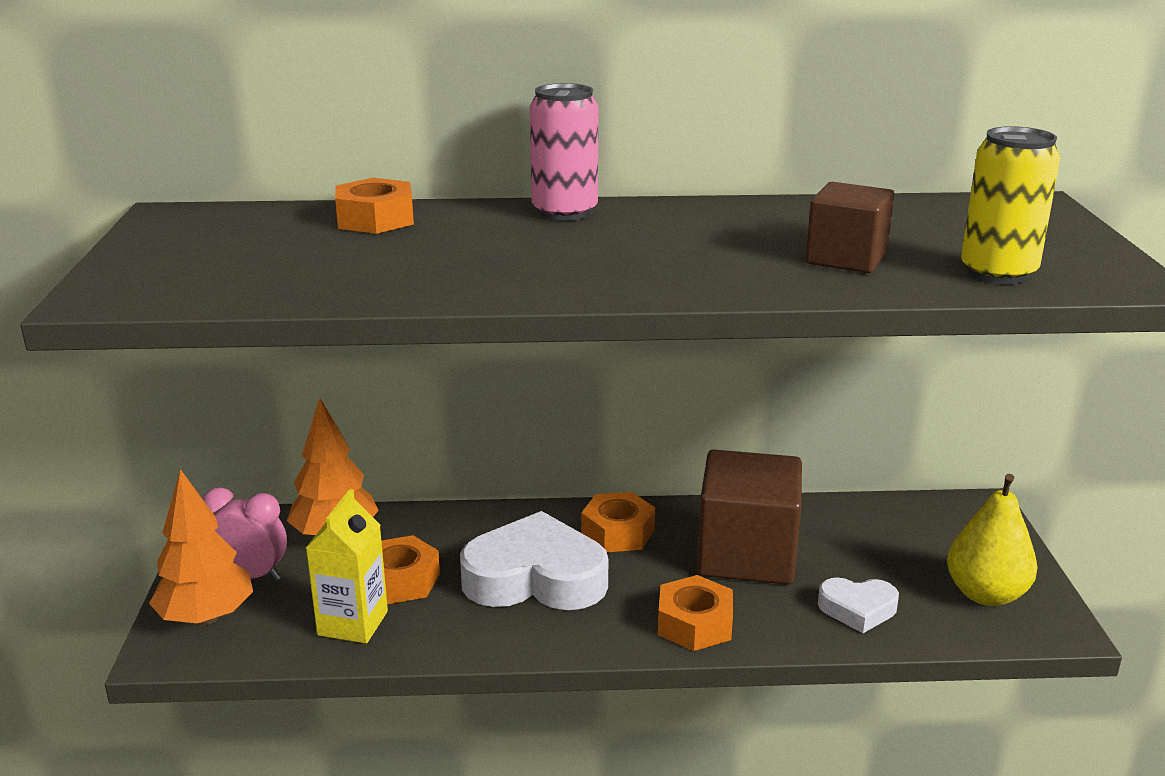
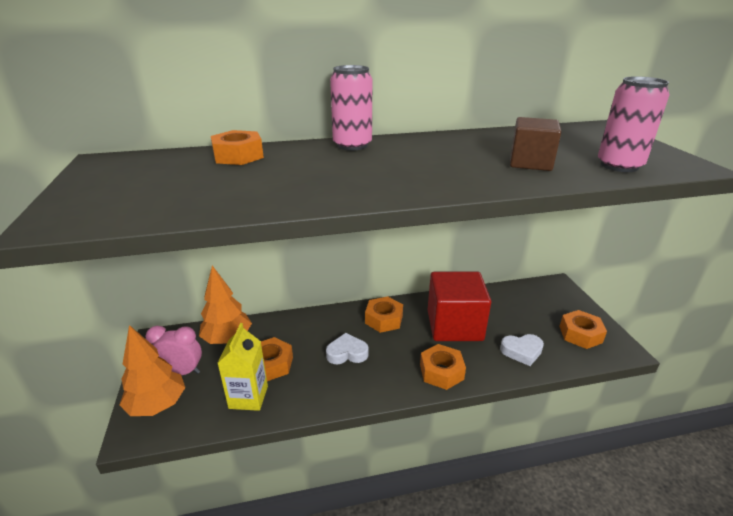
camera: 10 degrees left, 5 degrees up
(535, 578) = (347, 353): white heart -> white heart, size x0.52
(746, 555) = (454, 325): brown cube -> red cube
(985, 594) = (580, 334): yellow pear -> orange nut
(998, 273) = (619, 166): yellow can -> pink can

